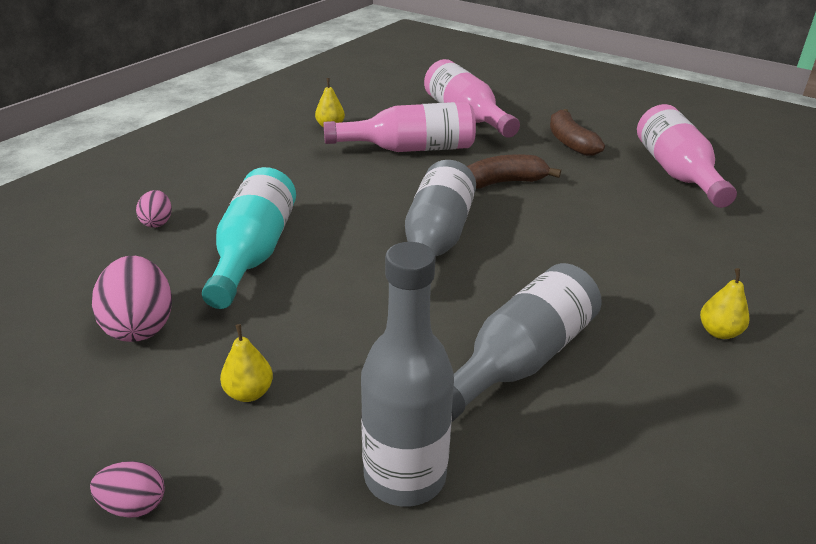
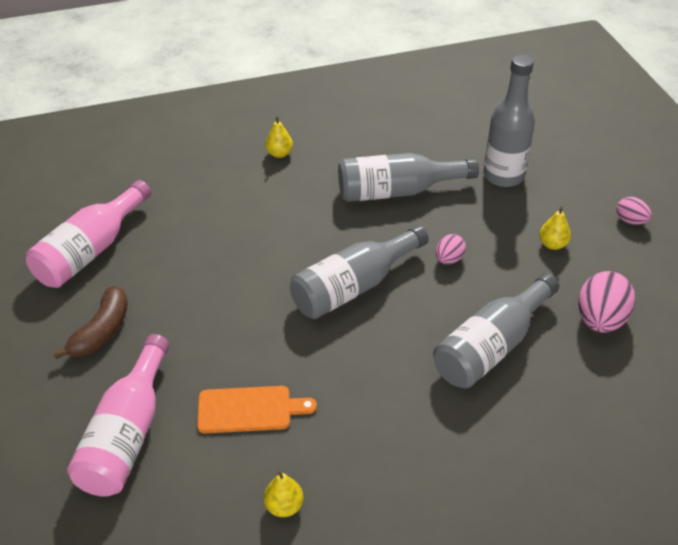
camera: 140 degrees left, 10 degrees up
(157, 222) = (553, 428): pink egg -> pink egg (449, 259)
(253, 253) = (491, 346): turquoise bottle -> grey bottle
(409, 149) = (249, 409): pink bottle -> orange cutting board
(504, 182) = (230, 315): brown banana -> none

